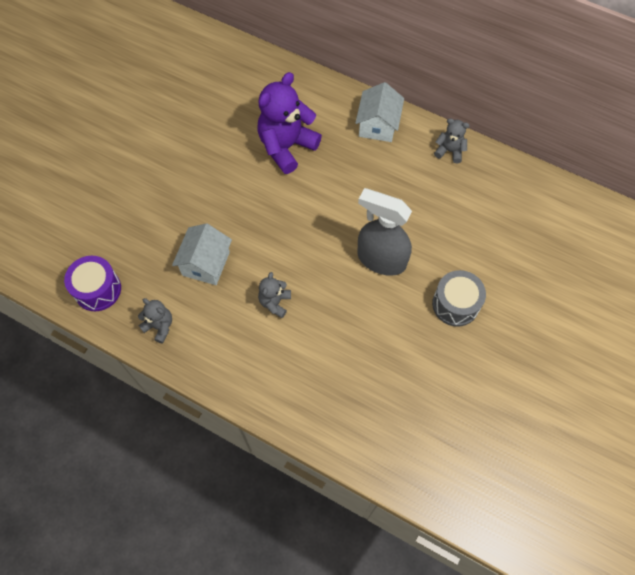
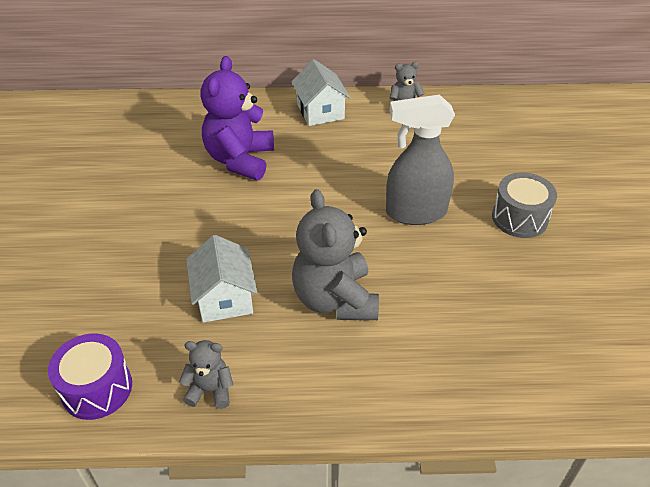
camera: 30 degrees left, 20 degrees down
(275, 302) = (335, 299): grey teddy bear -> grey teddy bear, size x2.01

